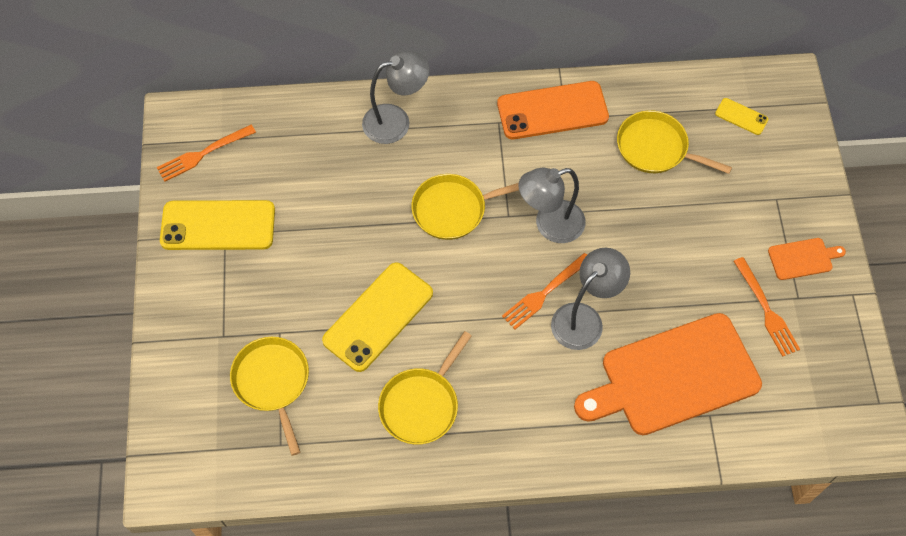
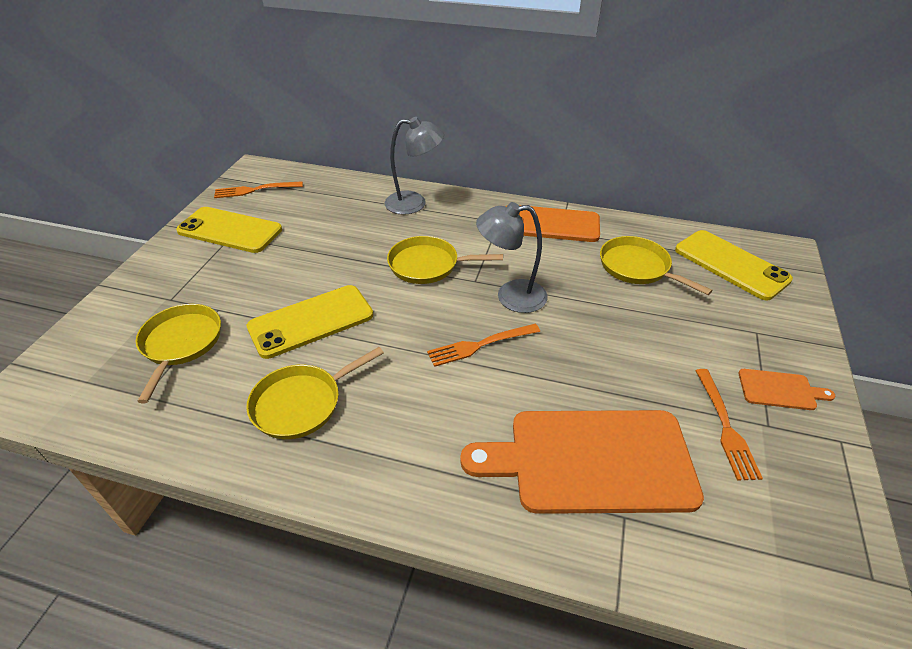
camera: 20 degrees right, 20 degrees down
(584, 318) = (511, 377): grey lamp -> none
(741, 116) = (731, 264): yellow phone -> yellow phone, size x2.14

